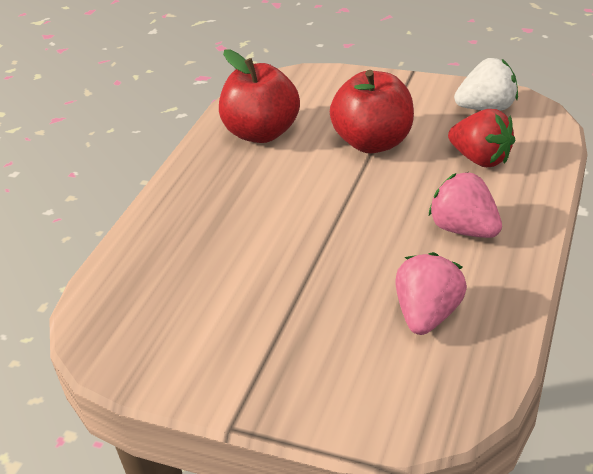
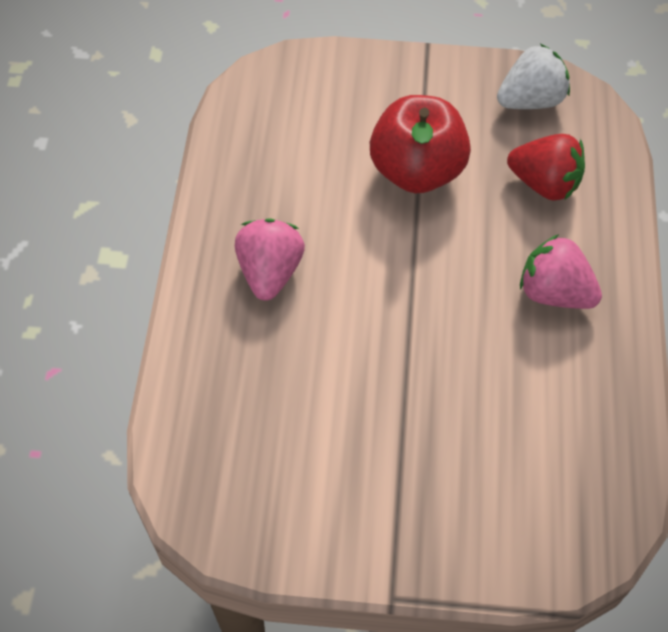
camera: 20 degrees left, 20 degrees up
(262, 133) = (278, 169): red apple -> none
(428, 314) = (548, 417): pink strawberry -> pink strawberry (270, 272)

